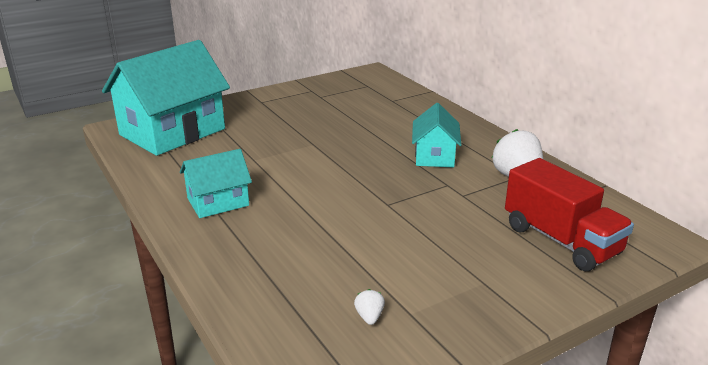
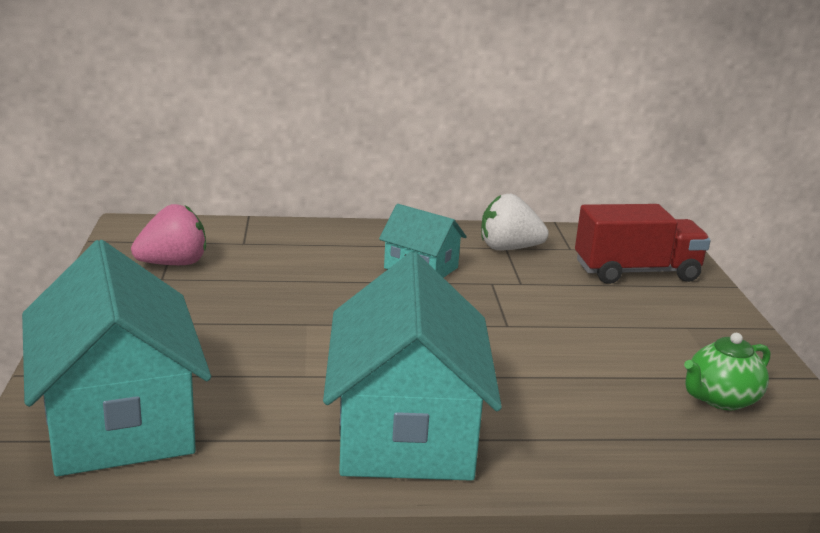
camera: 65 degrees left, 5 degrees down
(218, 202) = (405, 431): turquoise house -> turquoise house, size x1.91
(340, 93) = (173, 264): none -> pink strawberry
(369, 317) = (720, 399): white strawberry -> green teapot

